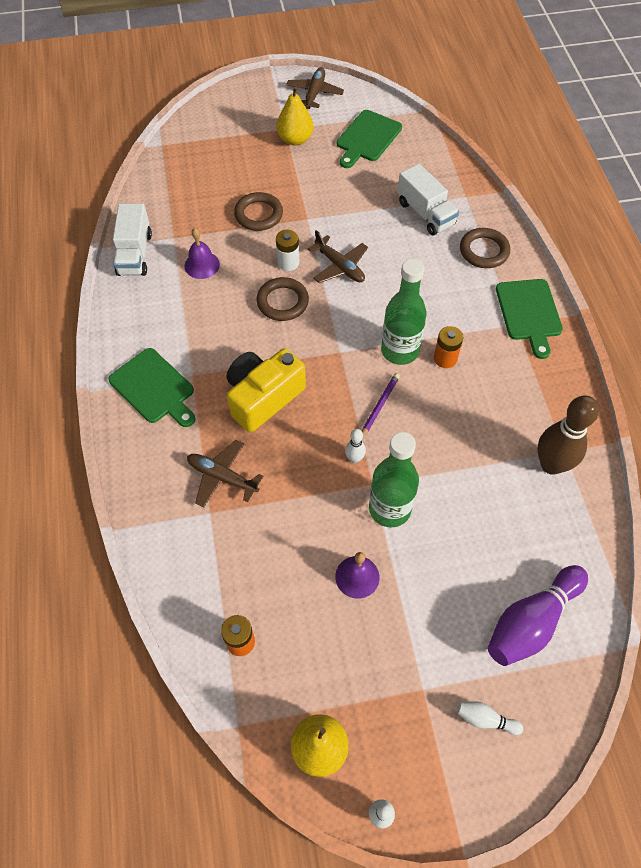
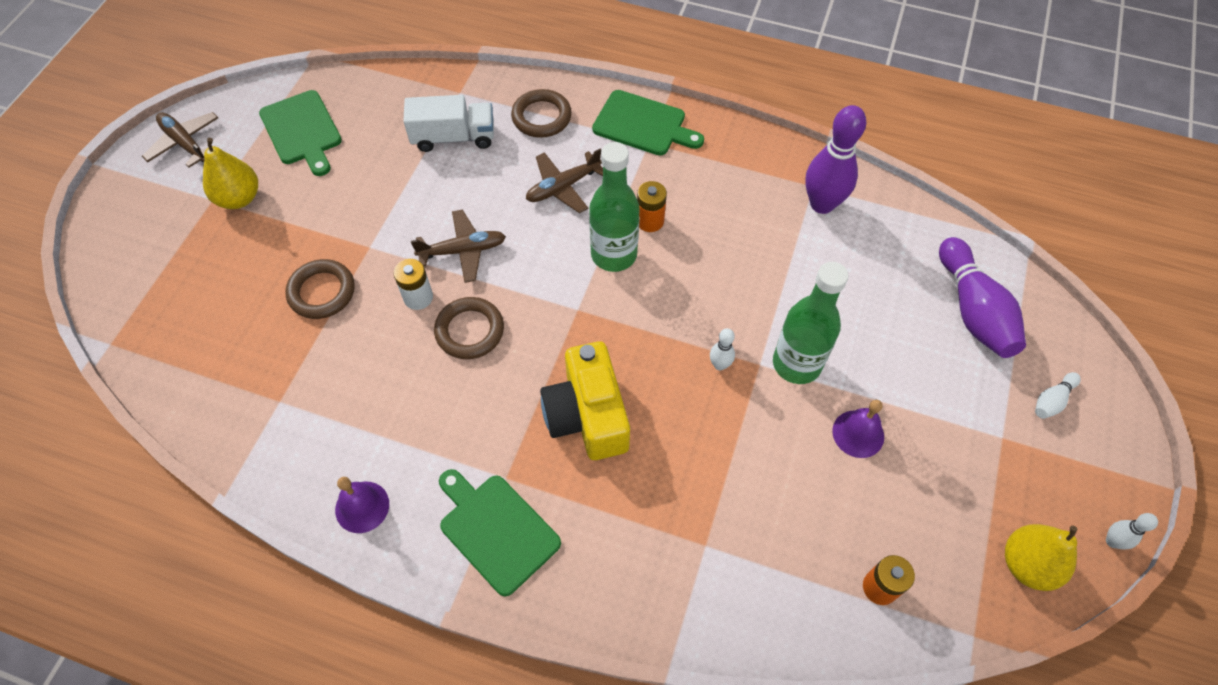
camera: 60 degrees left, 0 degrees up
(135, 254) = (268, 459): white truck -> none
(154, 388) = (496, 530): green cutting board -> green cutting board turned 120 degrees counterclockwise
(202, 265) = (349, 389): purple bell -> purple bell (362, 507)
(222, 477) = (666, 510): brown plane -> brown plane (563, 187)
(379, 406) = (670, 309): purple pencil -> none
(551, 464) = (822, 204): brown bowling pin -> purple bowling pin

